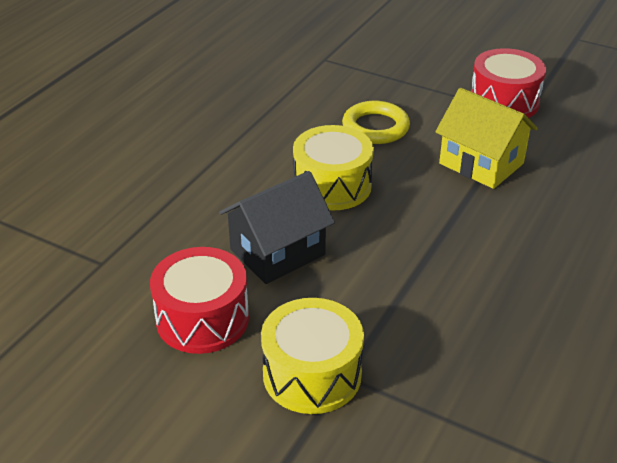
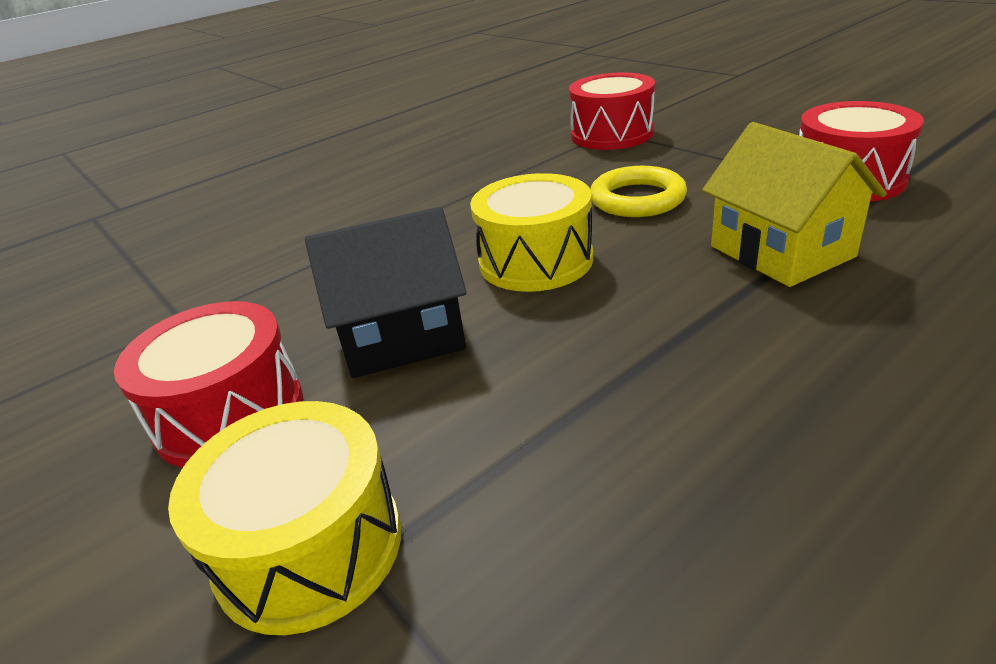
camera: 25 degrees right, 5 degrees down
(326, 63) = (611, 134): none -> red drum

